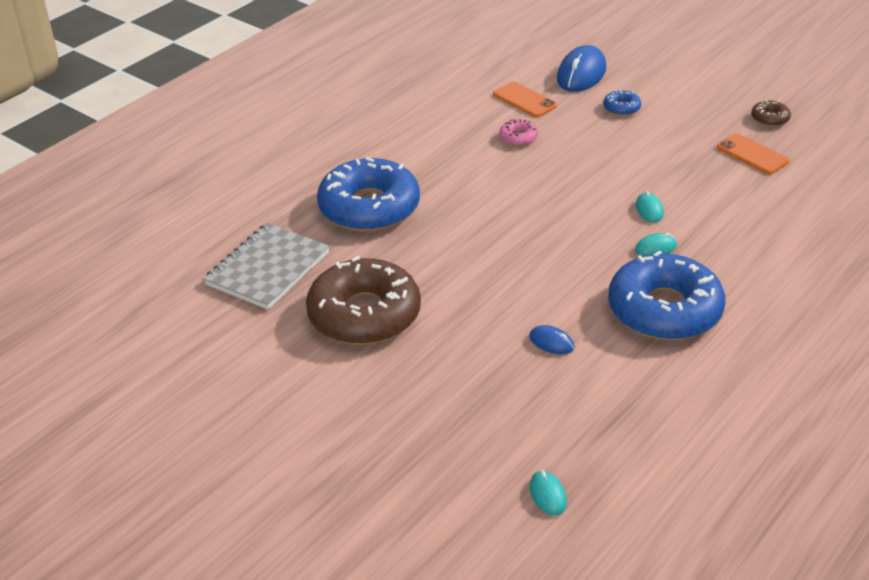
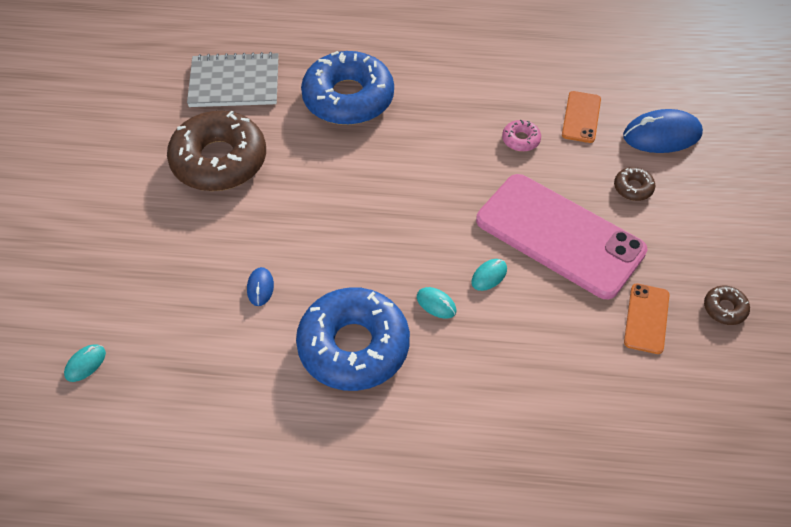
camera: 55 degrees right, 15 degrees up
(621, 108) = (633, 188): blue donut -> brown donut
(638, 160) = (559, 236): none -> pink phone

